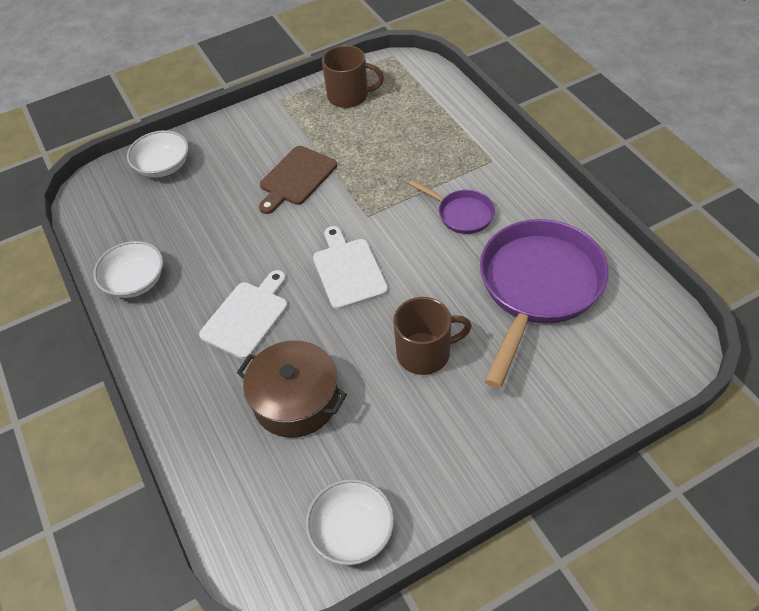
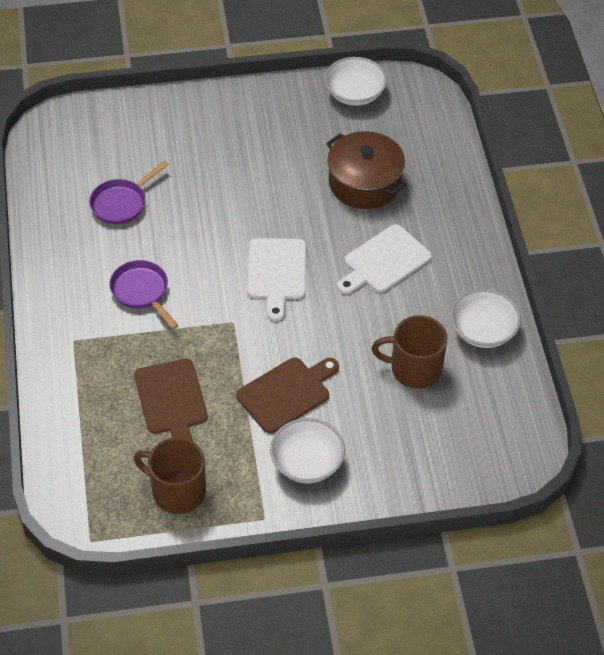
camera: 165 degrees left, 0 degrees up
(163, 166) = (431, 465): white bowl -> white bowl (307, 462)
(385, 145) = (172, 400): none -> brown cutting board
(425, 353) = (246, 184): brown mug -> brown mug (414, 369)
(537, 287) = (121, 203): purple pan -> purple pan, size x0.48

